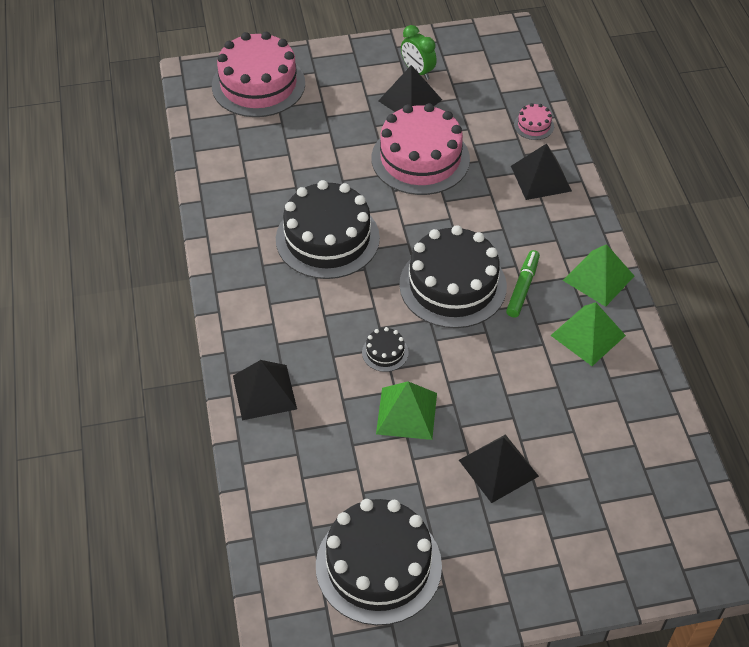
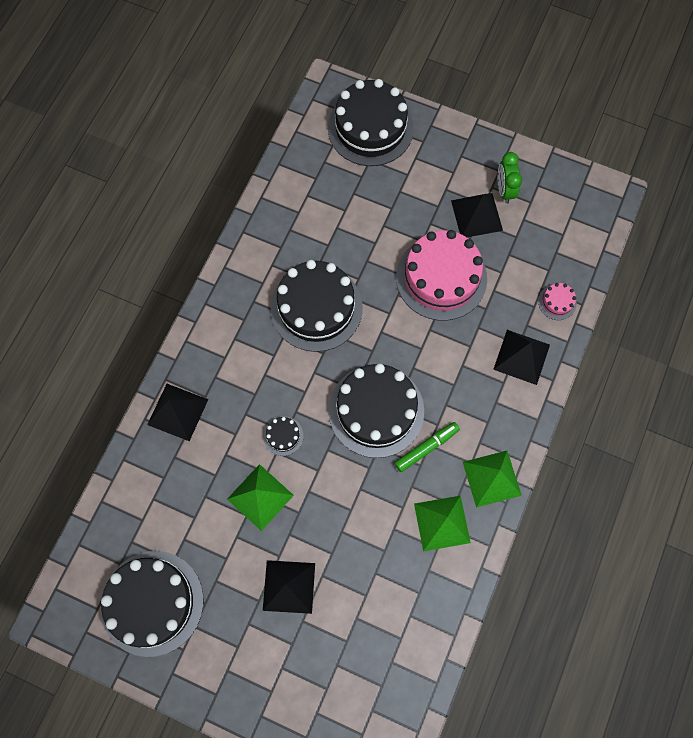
camera: 35 degrees right, 20 degrees up
(258, 84) = (370, 128): pink cake -> black cake

